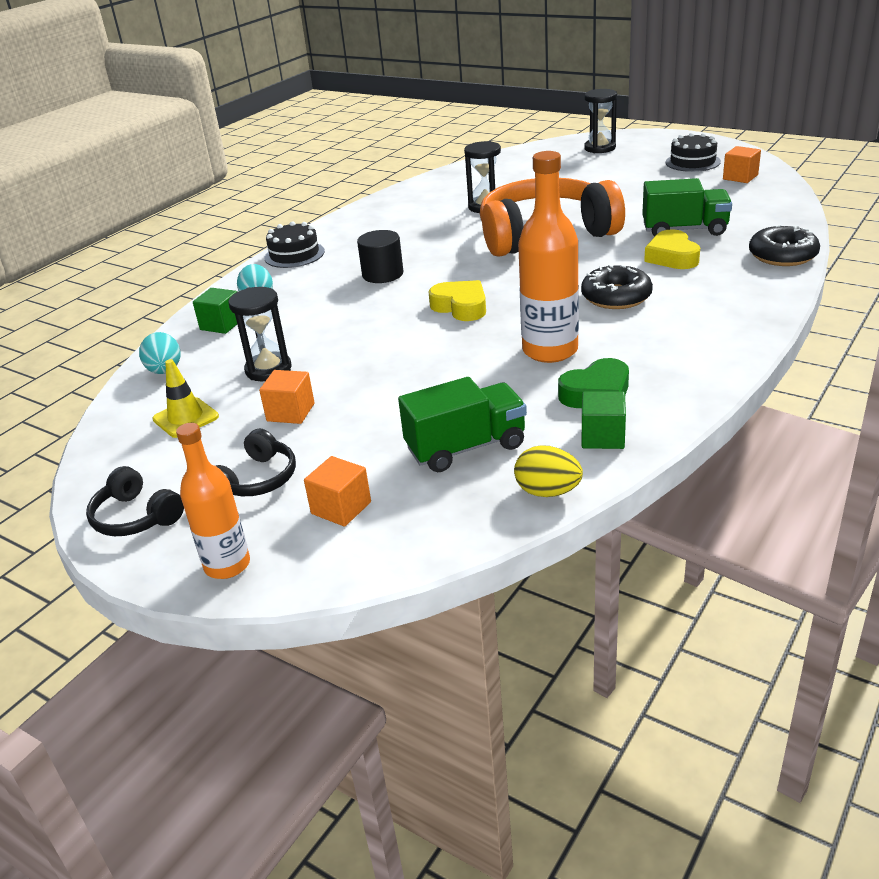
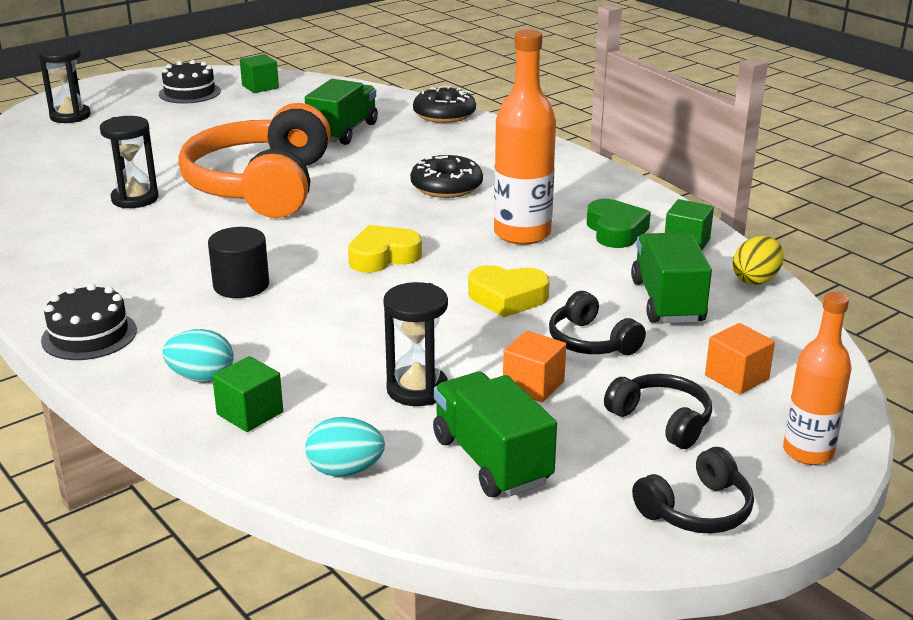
camera: 75 degrees left, 5 degrees down
(186, 418) = (491, 460): yellow traffic cone -> green truck
(370, 423) = (591, 341): none -> black headphones
(672, 257) = (393, 149): yellow heart -> yellow heart (507, 298)
(740, 177) = (260, 87): orange cube -> green cube

